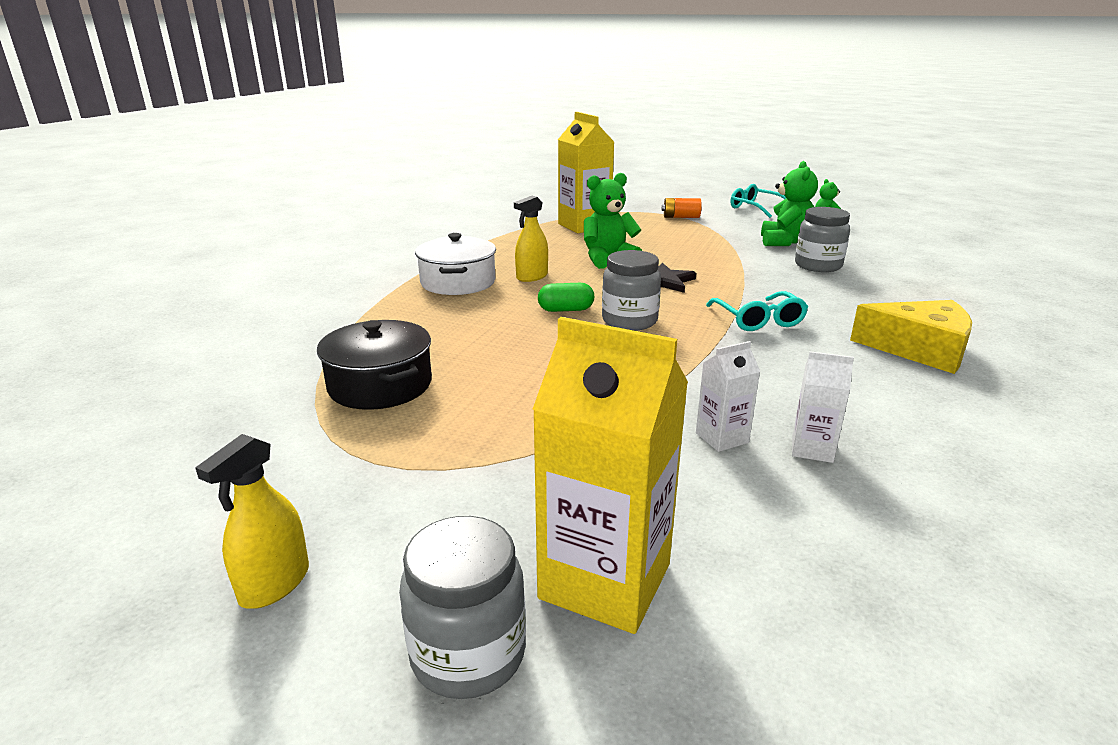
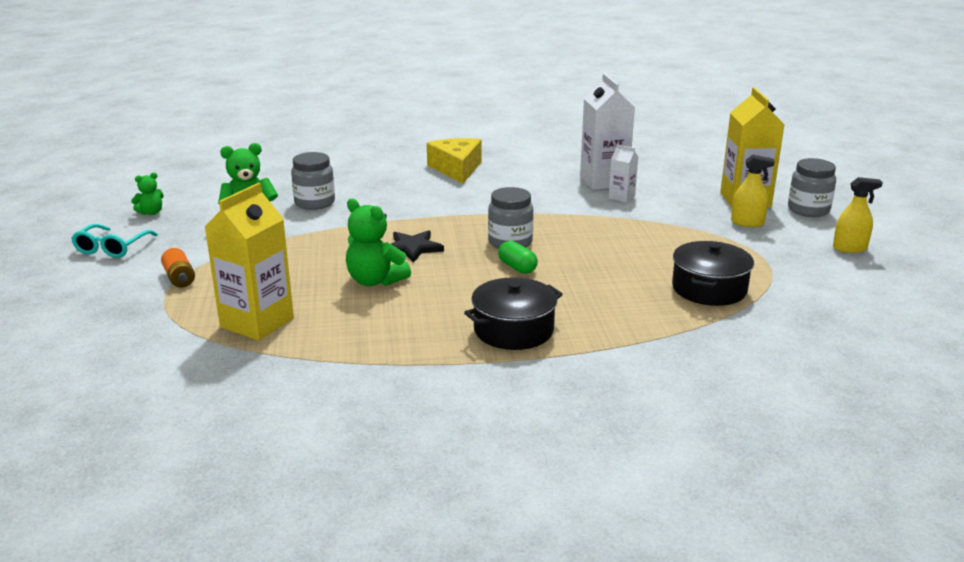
camera: 120 degrees left, 0 degrees up
(458, 282) = (513, 330): white pot -> black pot
(532, 277) = (460, 301): yellow spray bottle -> yellow spray bottle (747, 223)
(758, 320) = (458, 208): turquoise glasses -> none
(812, 449) = (604, 181): white carton -> white carton, size x2.02

